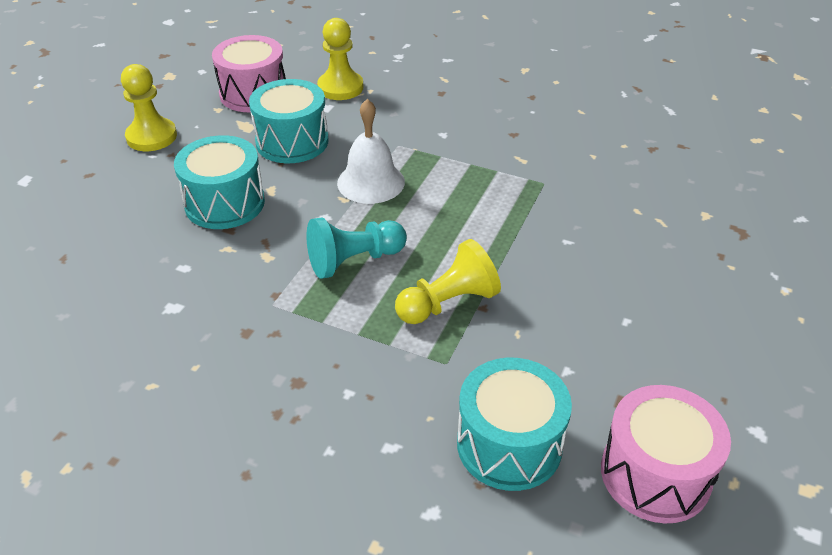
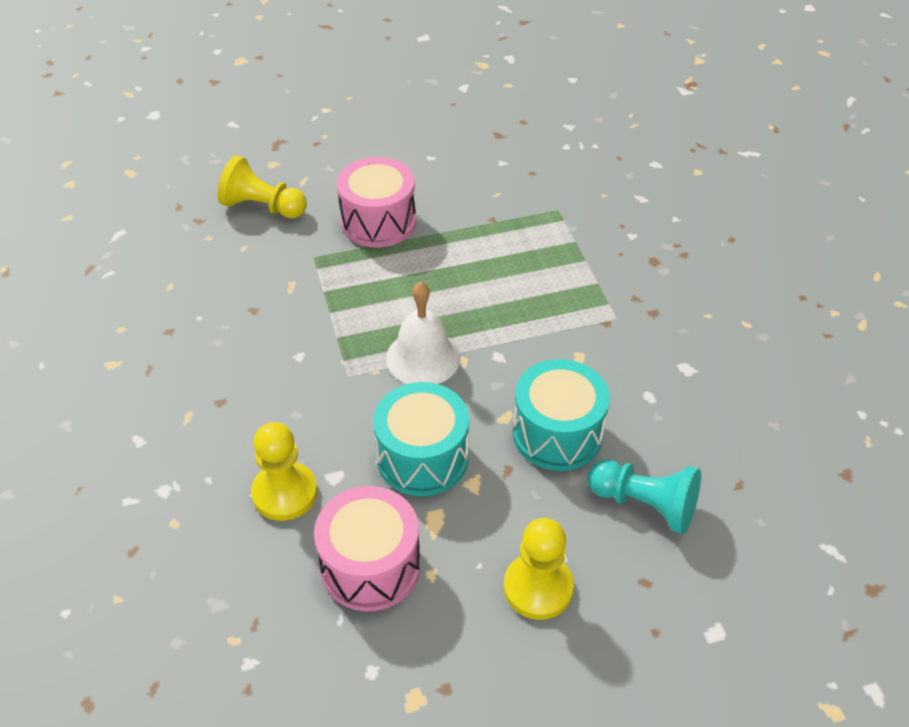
camera: 130 degrees left, 5 degrees up
(354, 260) = (525, 305): turquoise pawn -> turquoise pawn (645, 504)
(448, 303) = (508, 235): yellow pawn -> yellow pawn (262, 207)
(509, 444) = (582, 159): turquoise drum -> none
(655, 474) = (535, 107): pink drum -> pink drum (378, 222)

